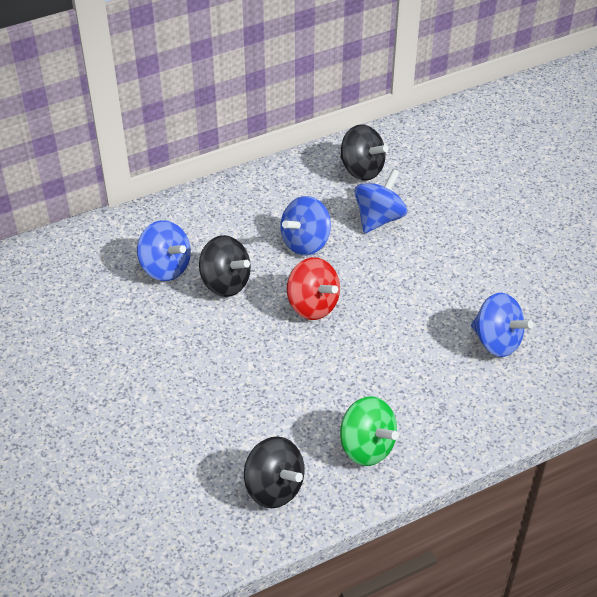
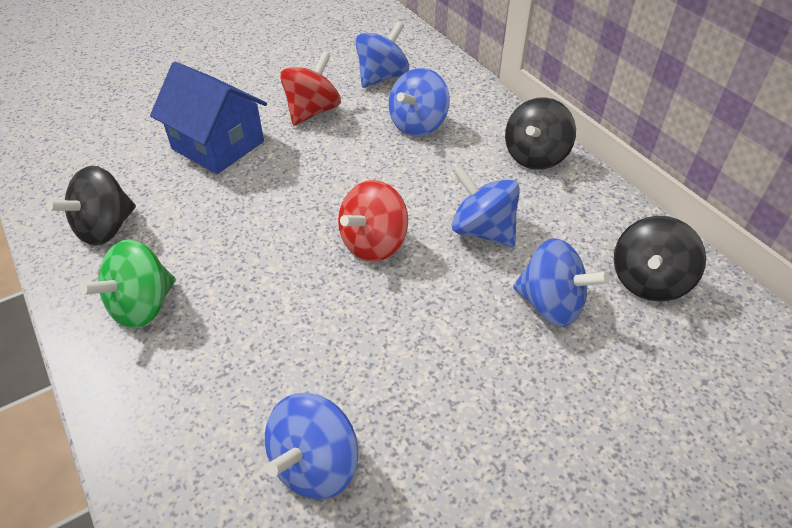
camera: 85 degrees right, 0 degrees up
(80, 287) = (382, 77): none -> blue spinning top
(127, 342) = (312, 111): none -> red spinning top
(166, 414) = (218, 145): none -> blue house
(225, 283) = (402, 169): black spinning top -> black spinning top (535, 156)

